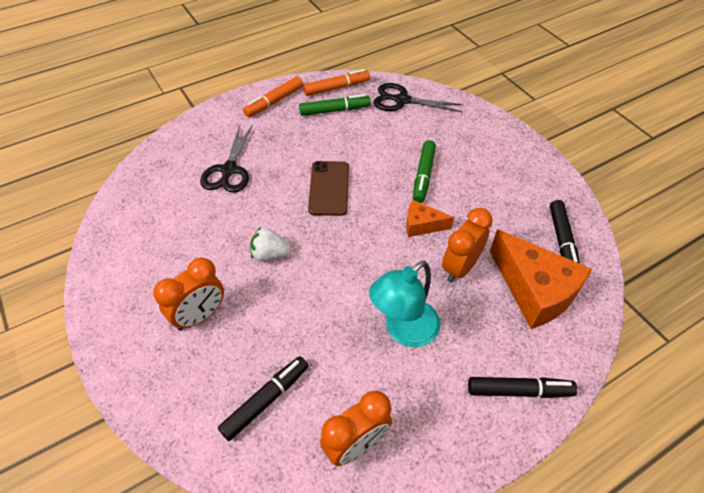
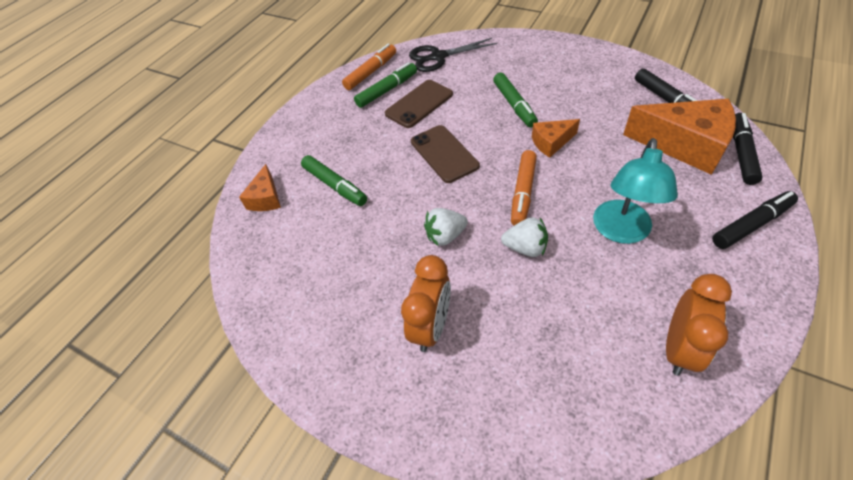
camera: 25 degrees left, 0 degrees up
(175, 154) = (266, 198): none -> orange cheese
(229, 170) = (335, 185): black scissors -> green marker
(266, 400) = (566, 362): black marker -> black marker (741, 153)
(274, 102) = (323, 108): orange marker -> orange marker (523, 192)
(318, 299) = (525, 248): none -> white strawberry
(348, 135) = (419, 104): none -> brown phone
(460, 267) = (614, 158): orange clock -> none

